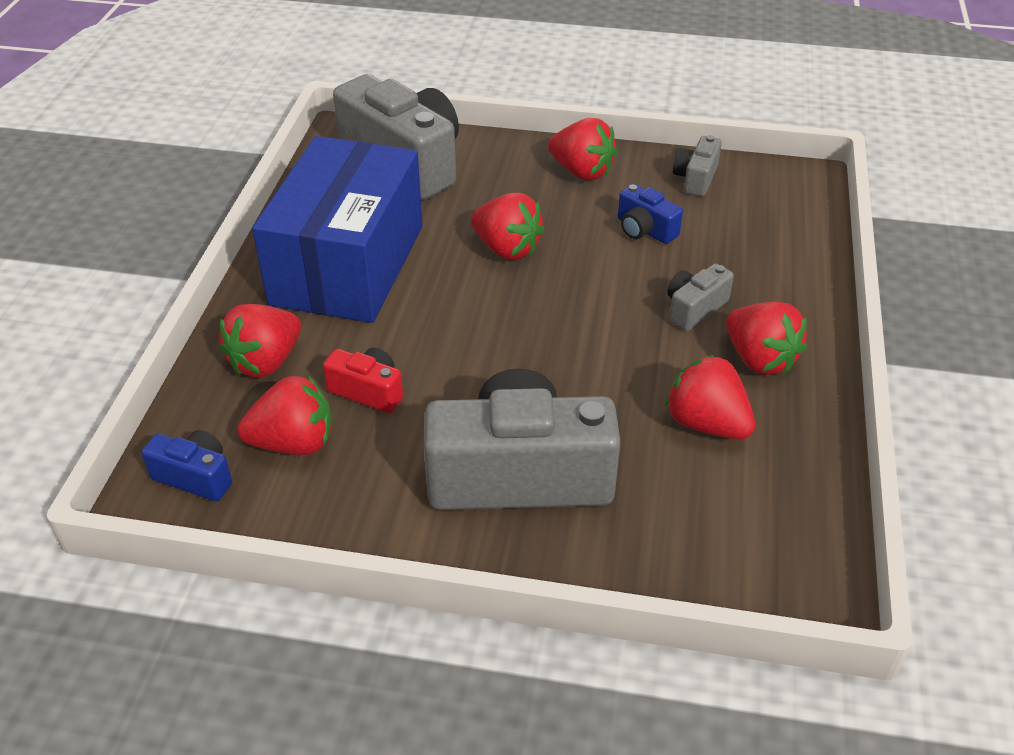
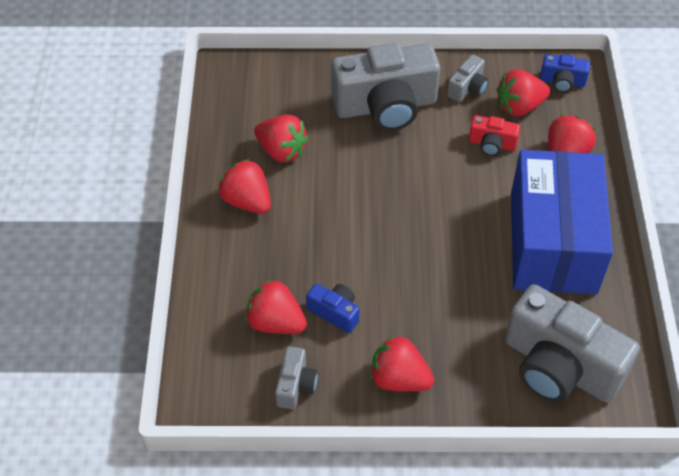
camera: 170 degrees right, 10 degrees up
(507, 249) = (439, 275): red strawberry -> red strawberry (275, 322)
(694, 308) = (292, 237): grey camera -> grey camera (467, 88)

